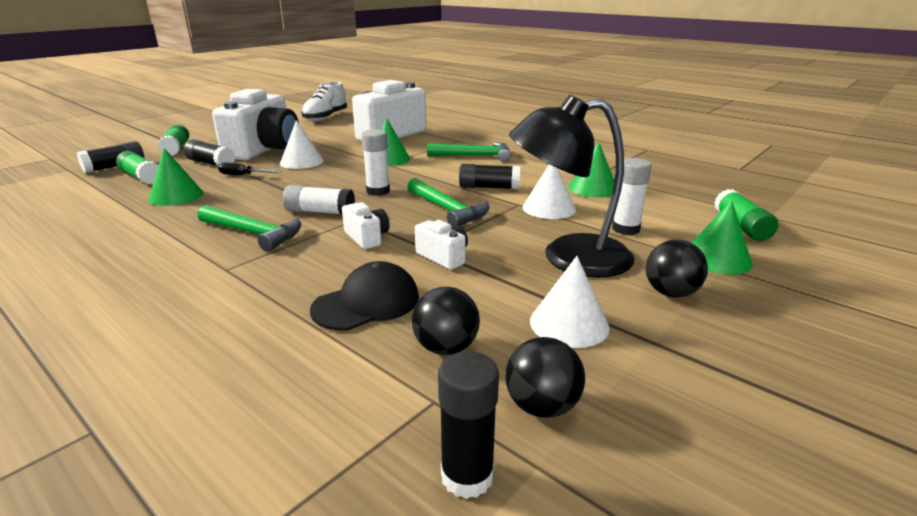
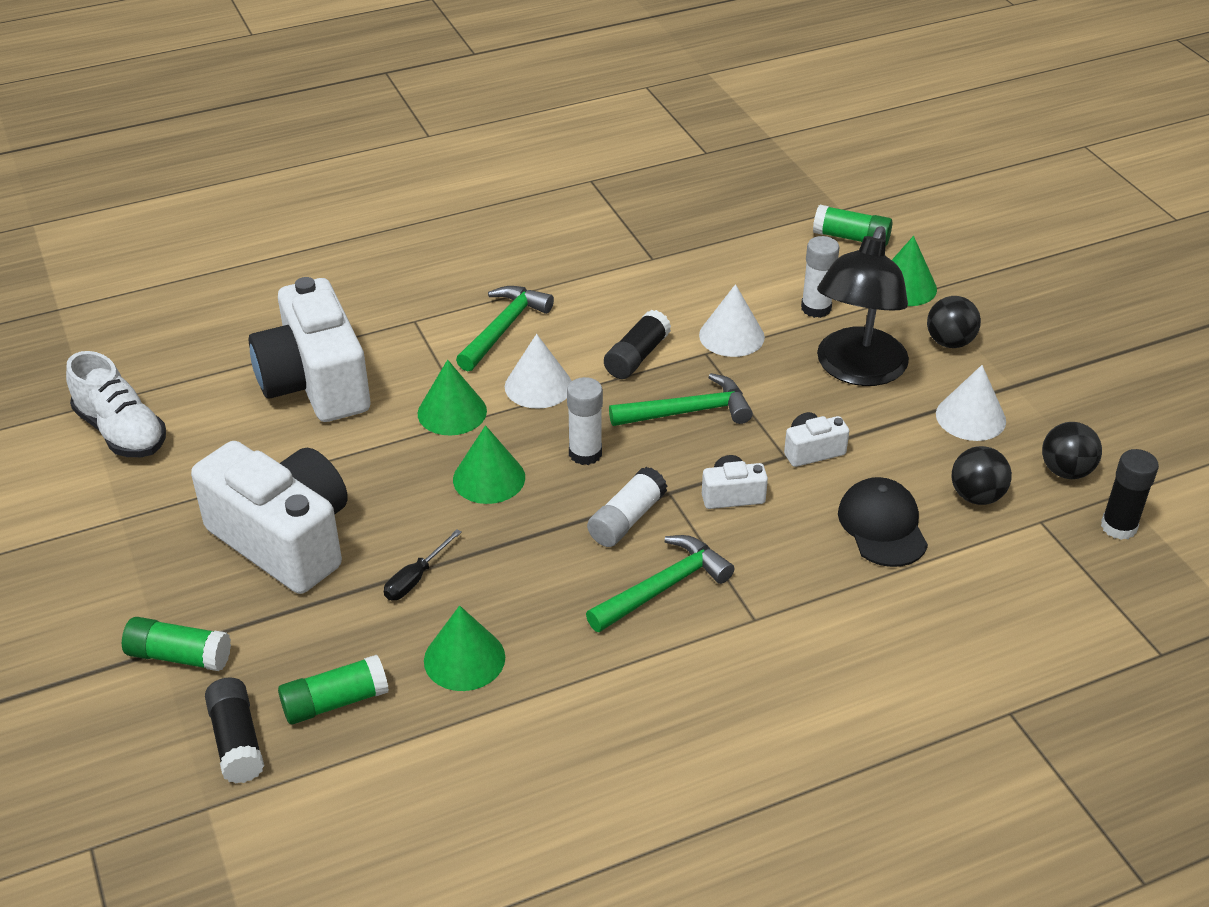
camera: 65 degrees left, 15 degrees up
(211, 163) = (317, 612): black glue stick -> none
(302, 162) = (392, 505): white cone -> white cone (538, 386)
(593, 188) = (694, 281): green cone -> green cone (489, 478)

